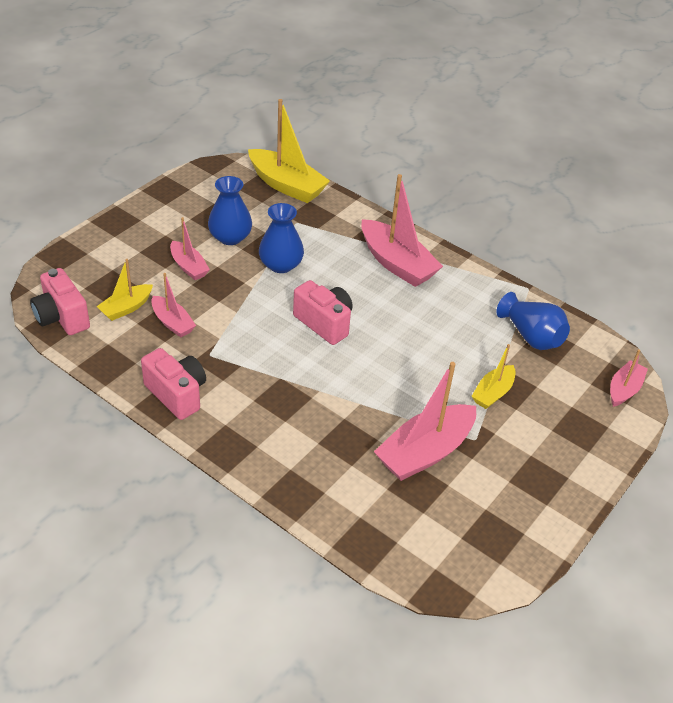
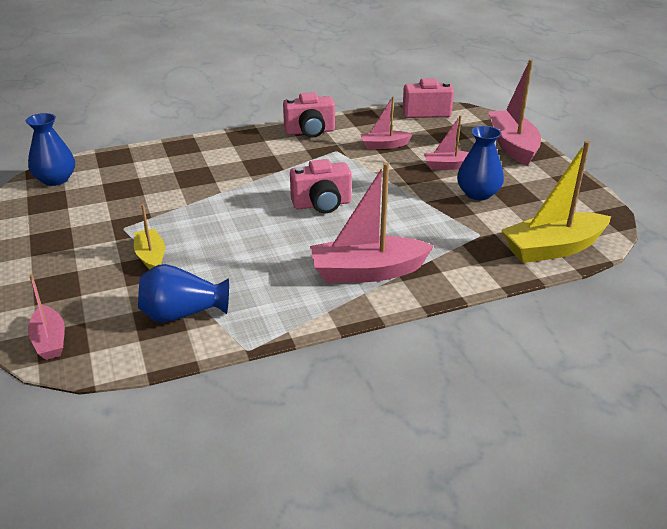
camera: 125 degrees right, 10 degrees down
(126, 308) = (416, 133): yellow boat -> none
(280, 265) = (418, 207): blue vase -> blue vase (55, 179)
(425, 452) = (143, 202): pink boat -> pink boat (512, 146)

